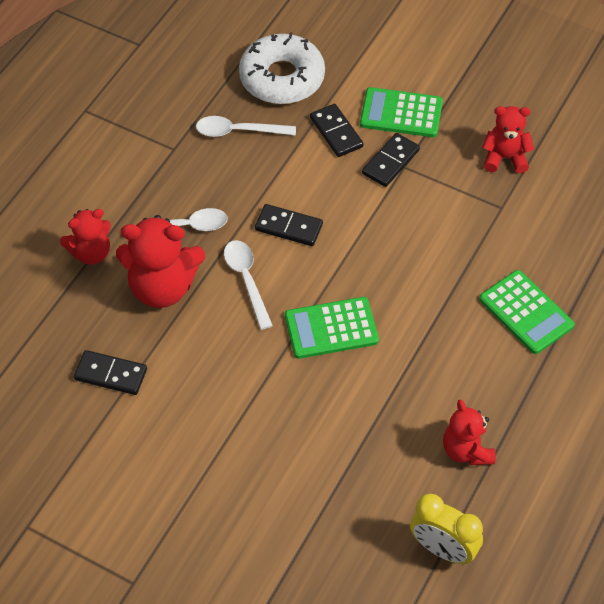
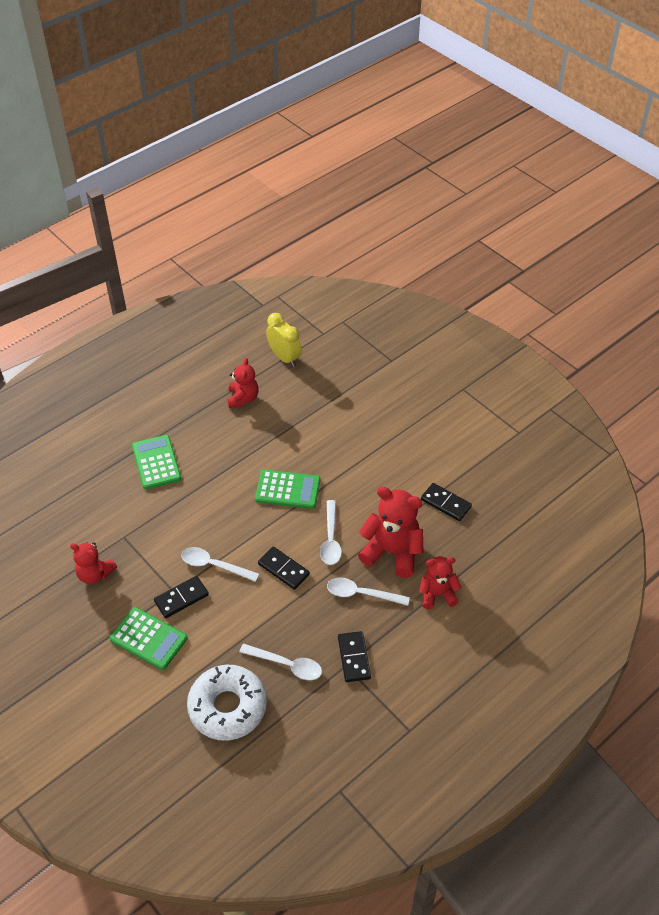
camera: 160 degrees left, 5 degrees down
(336, 132) = (209, 638): black domino -> black domino (353, 658)
(374, 207) = (214, 565): none -> white spoon

